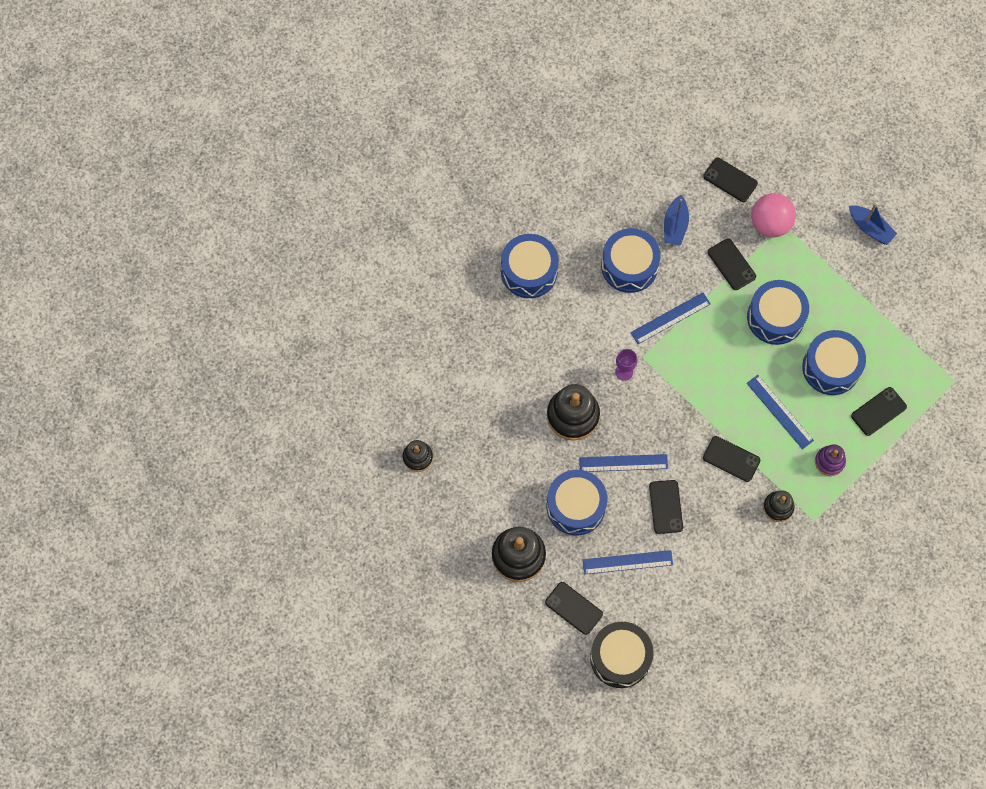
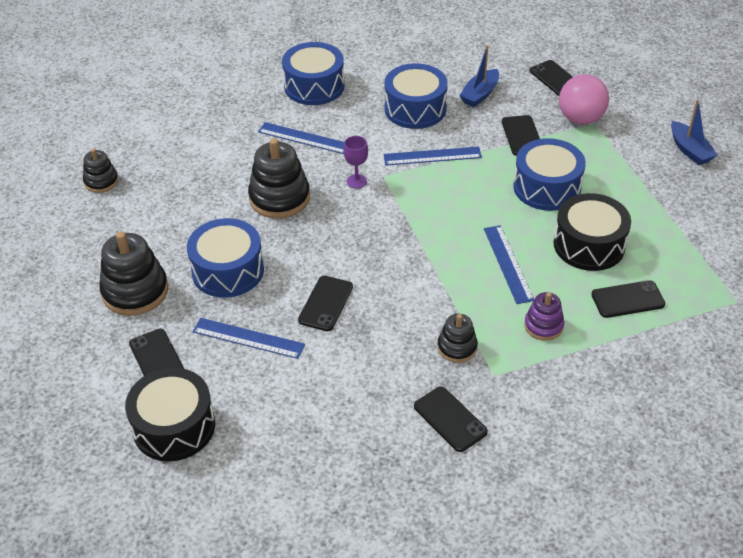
camera: 25 degrees right, 25 degrees down
(623, 463) = (305, 251): blue ruler -> blue ruler (304, 138)
(731, 459) = (427, 286): black phone -> black phone (450, 419)
(831, 367) = (589, 245): blue drum -> black drum

